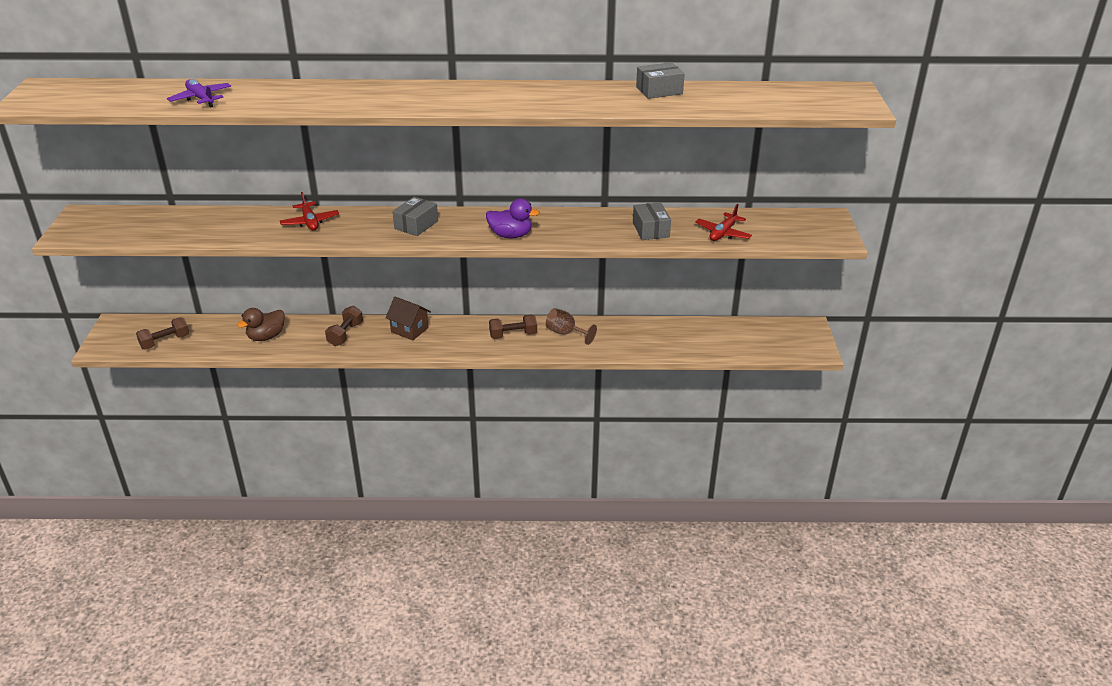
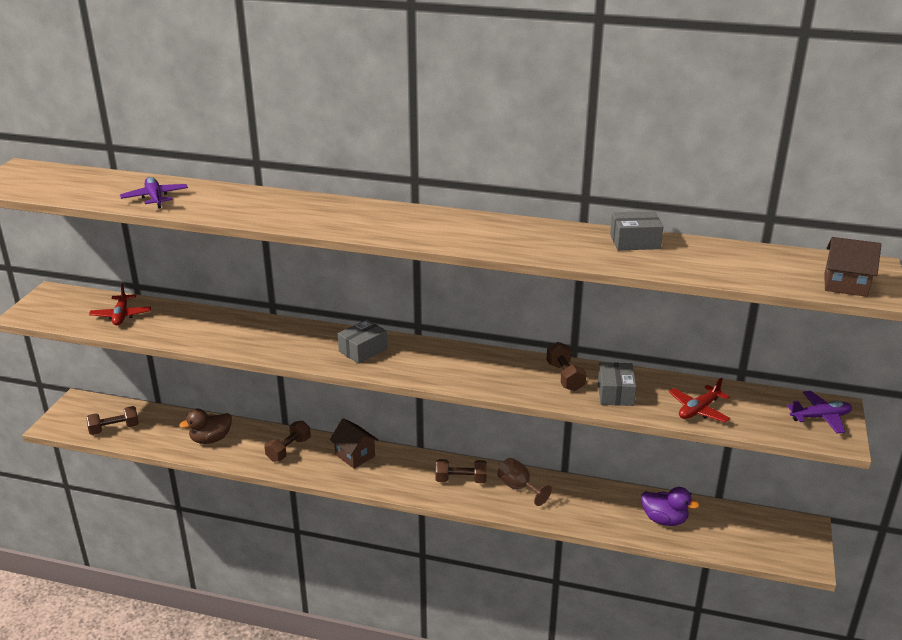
camera: 15 degrees right, 5 degrees down
(310, 222) = (258, 332): red plane -> red plane (121, 315)
(510, 235) = (457, 377): purple duck -> purple duck (664, 520)
(603, 223) = (565, 377): none -> brown dumbbell
(819, 226) = (820, 417): none -> purple plane
(839, 105) = (845, 285): none -> brown house

